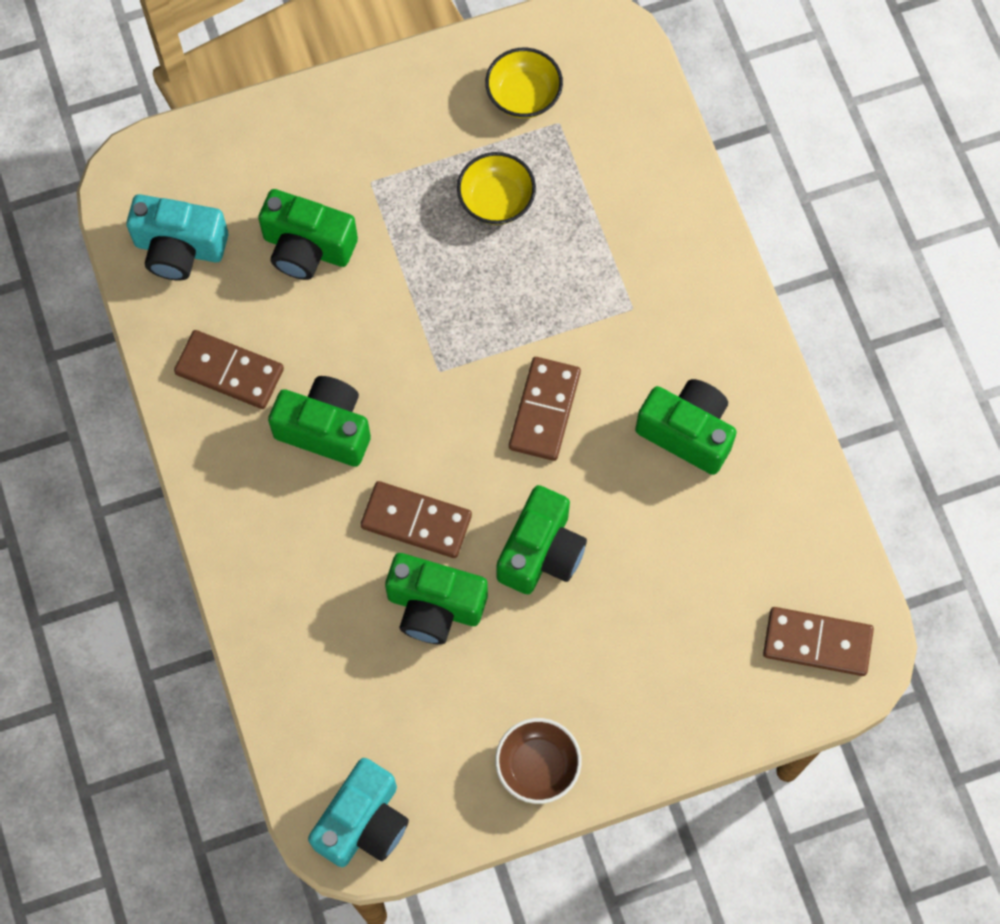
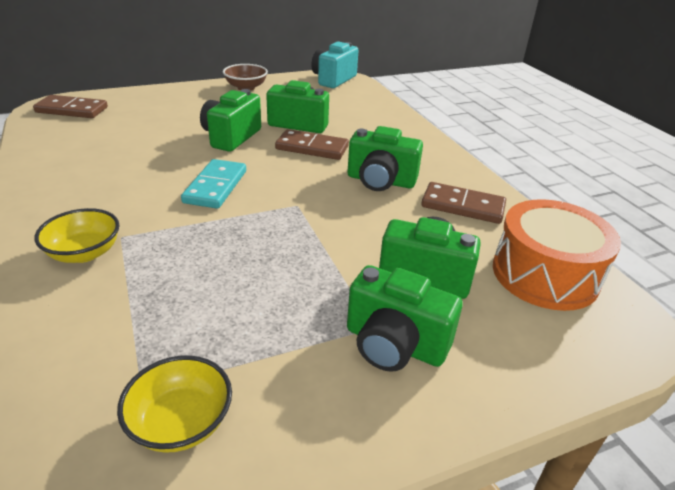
camera: 175 degrees right, 35 degrees down
(179, 248) = (545, 274): turquoise camera -> orange drum
(496, 200) = (235, 311): yellow bowl -> yellow bowl (84, 253)
(544, 410) = (215, 186): brown domino -> turquoise domino
(687, 432) = (108, 176): green camera -> green camera (394, 344)

